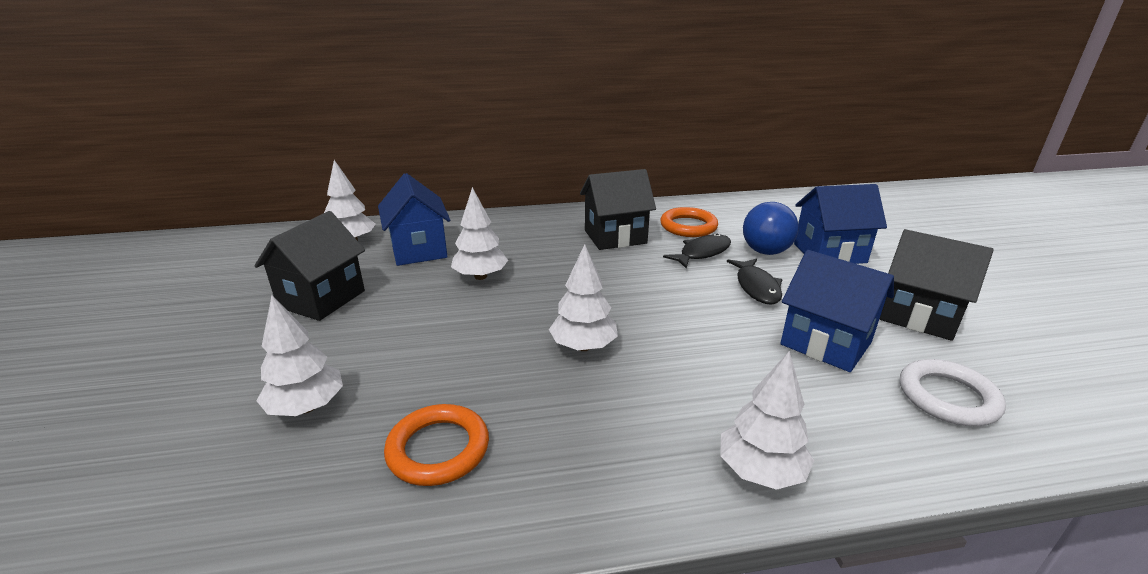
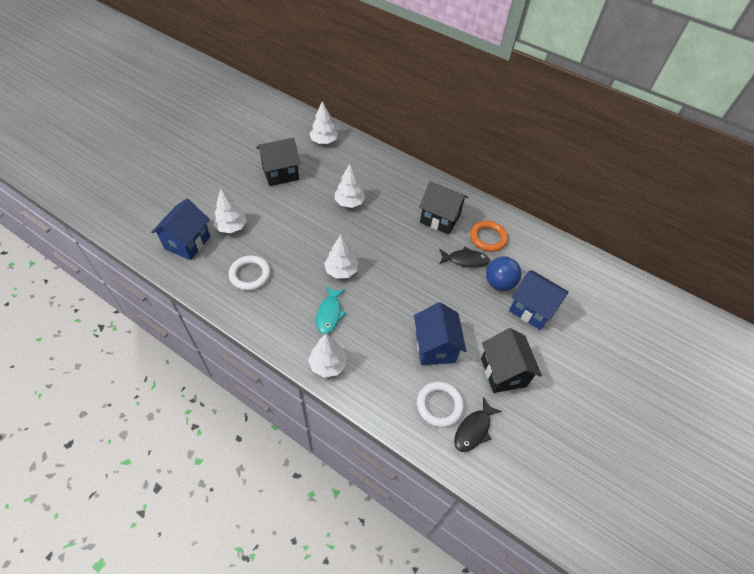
camera: 40 degrees right, 25 degrees up
(419, 250) = (343, 166): blue house -> blue house (187, 242)
(438, 449) = (250, 275): orange ring -> white ring
(651, 405) = (329, 314): none -> turquoise fish
(756, 287) = (456, 299): black fish -> black fish (474, 429)

